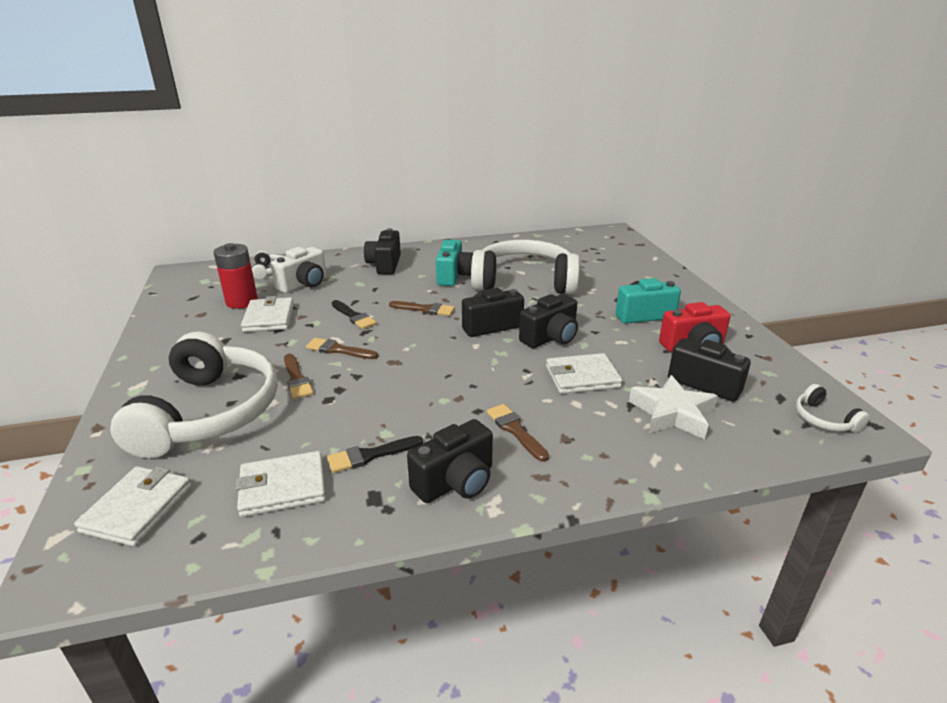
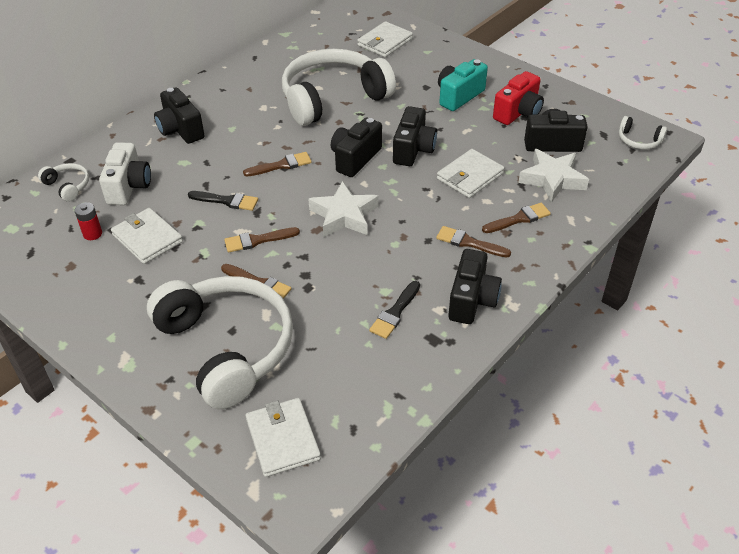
camera: 35 degrees left, 15 degrees up
(242, 302) = (92, 234): red battery -> red battery, size x0.54
(283, 487) = (364, 367): white wallet -> white wallet (385, 42)
(428, 361) = (344, 215): none -> white star
(453, 276) = (263, 116): turquoise camera -> none
(593, 432) = (519, 219): none -> brown brush

